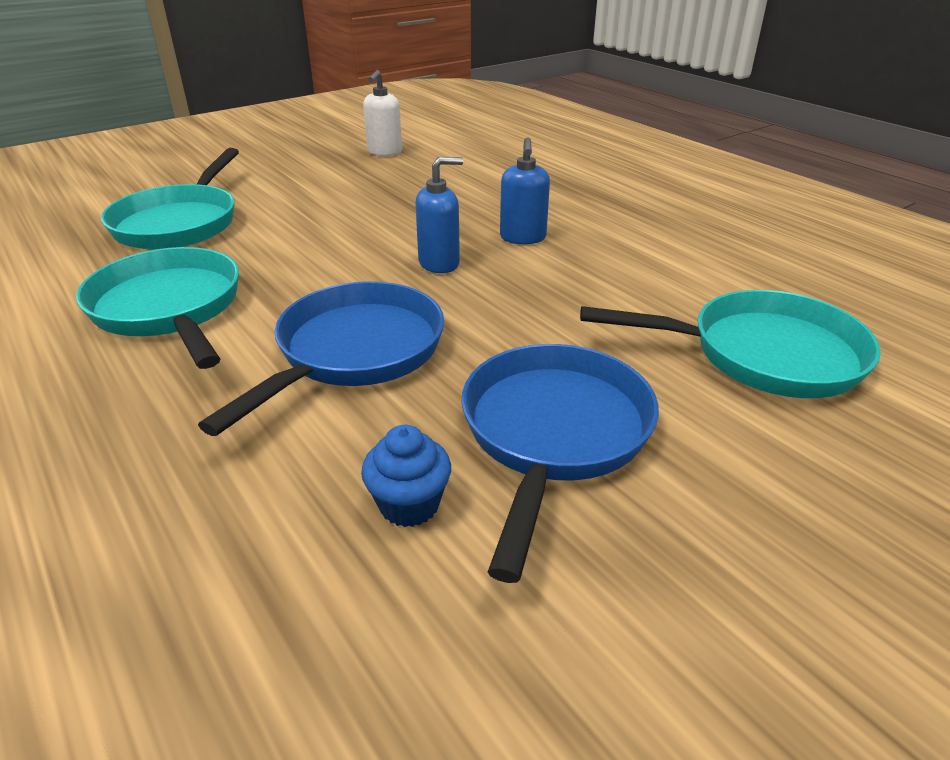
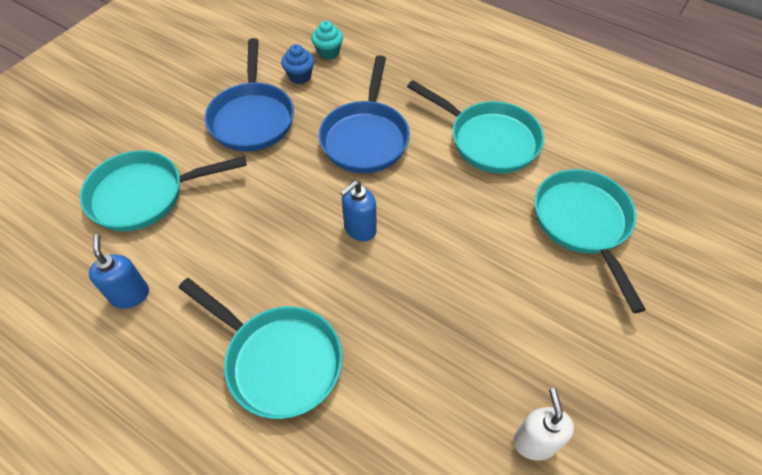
camera: 160 degrees right, 20 degrees up
(295, 558) = (328, 52): none -> turquoise cupcake
(523, 238) = (311, 283): blue soap dispenser -> blue soap dispenser (130, 295)
(575, 205) = (278, 360): none -> turquoise pan

